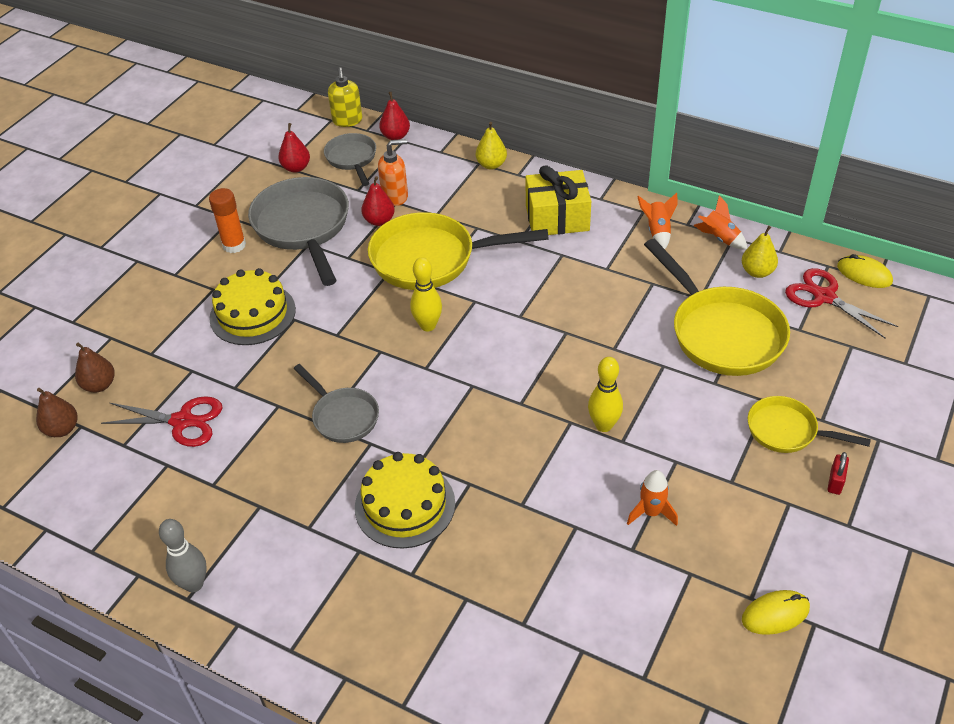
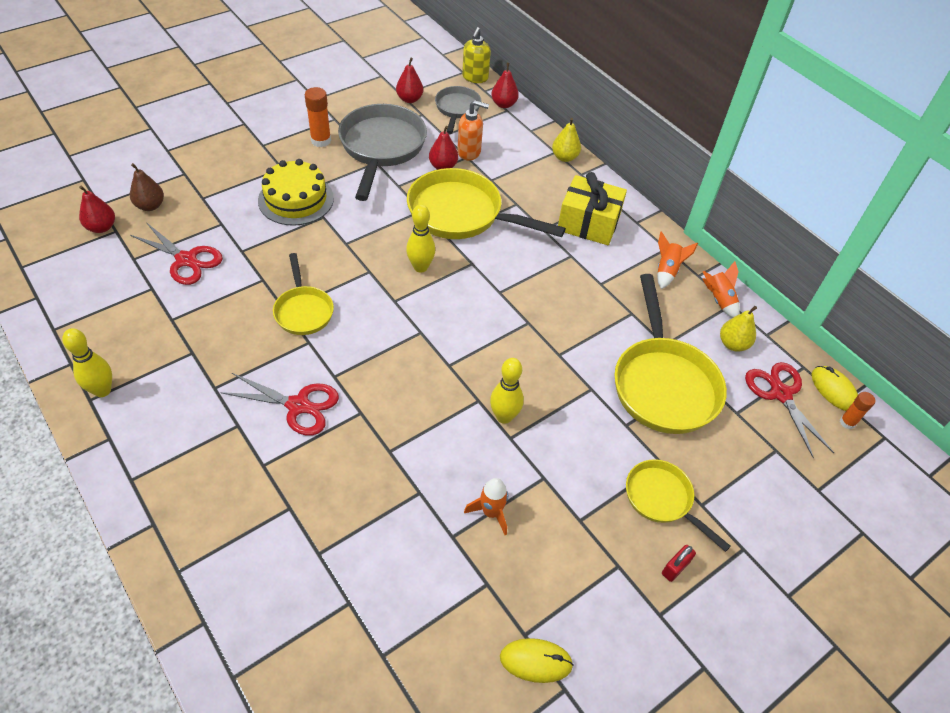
camera: 20 degrees right, 5 degrees up
(62, 429) = (101, 227): brown pear -> red pear
(194, 584) = (102, 390): grey bowling pin -> yellow bowling pin
(343, 416) = (303, 310): grey pan -> yellow pan
(405, 505) = (298, 405): yellow cake -> red scissors
(892, 296) = (847, 422): none -> orange glue stick

